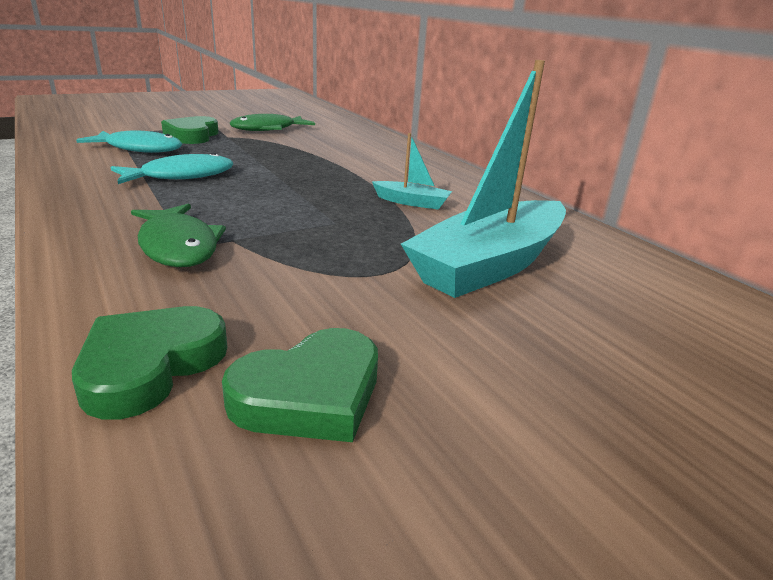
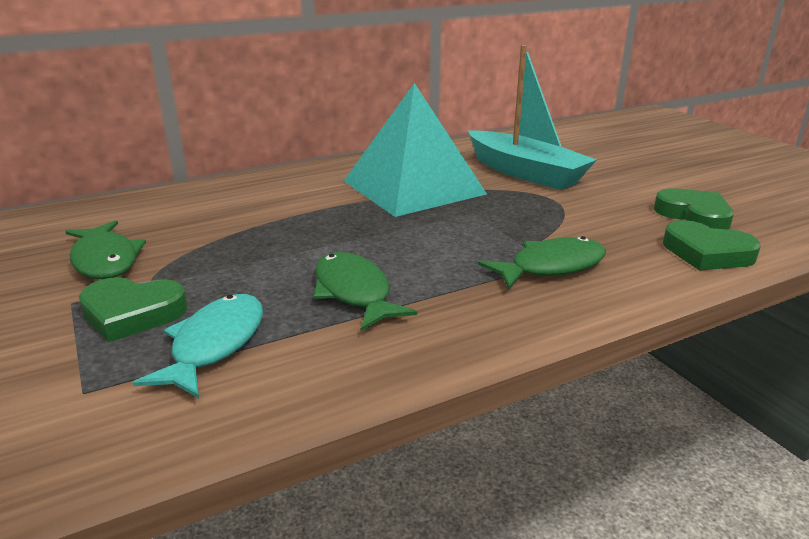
camera: 85 degrees left, 0 degrees up
(181, 176) = (354, 292): turquoise fish -> green fish
(412, 202) = (413, 187): turquoise boat -> turquoise pyramid

